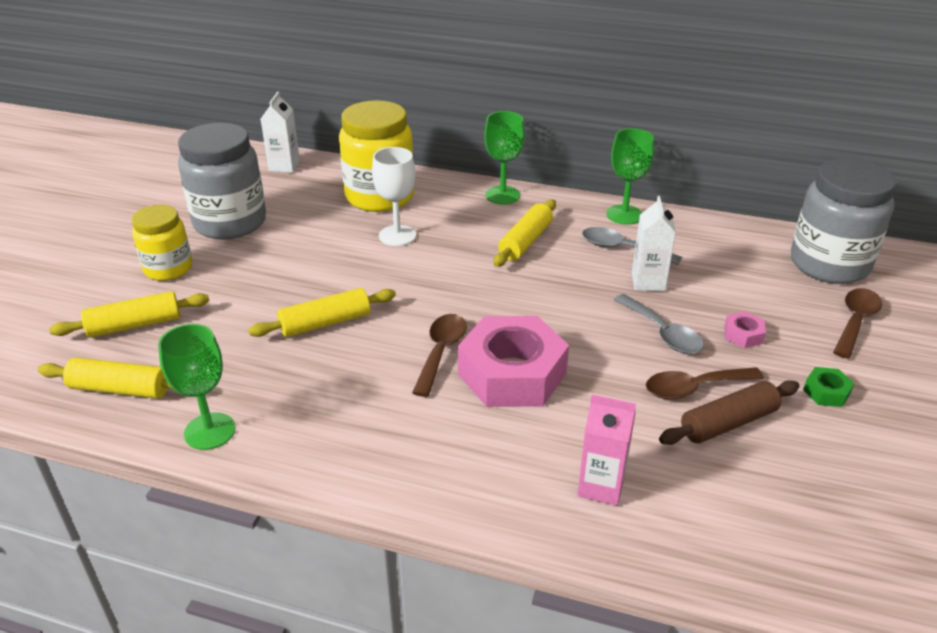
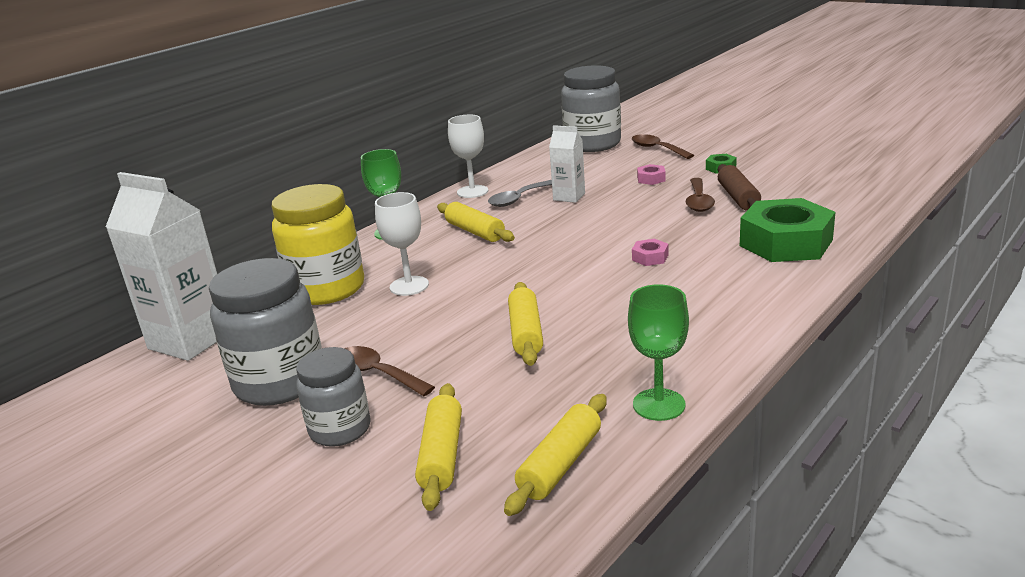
camera: 65 degrees left, 10 degrees down
(168, 269) = (340, 429): yellow jar -> grey jar
(284, 166) = (191, 340): white carton -> white carton, size x1.86
(441, 351) = (605, 282): brown spoon -> brown spoon (377, 373)
(512, 373) = (650, 257): pink nut -> pink nut, size x0.41
(601, 486) = (785, 243): pink carton -> green nut
(624, 215) = (472, 191): green goblet -> white goblet
(663, 333) = (633, 201): grey spoon -> none

